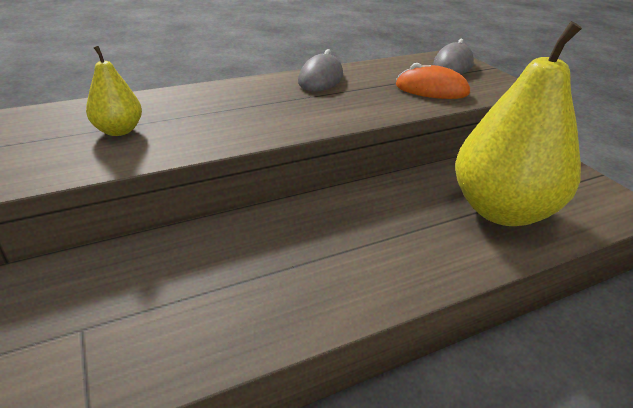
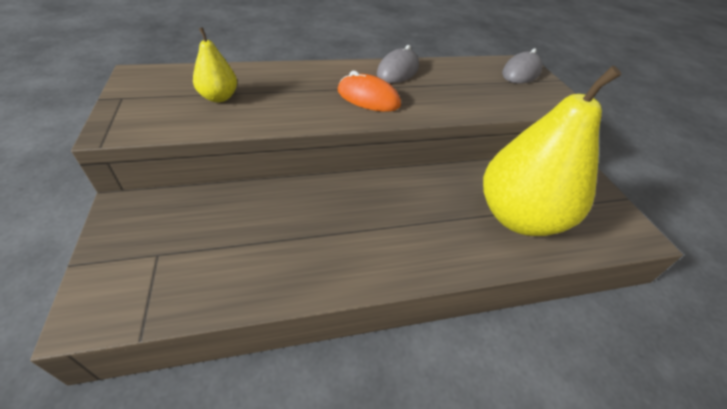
camera: 10 degrees right, 10 degrees up
(431, 89) = (491, 95): orange mouse -> orange mouse (368, 98)

